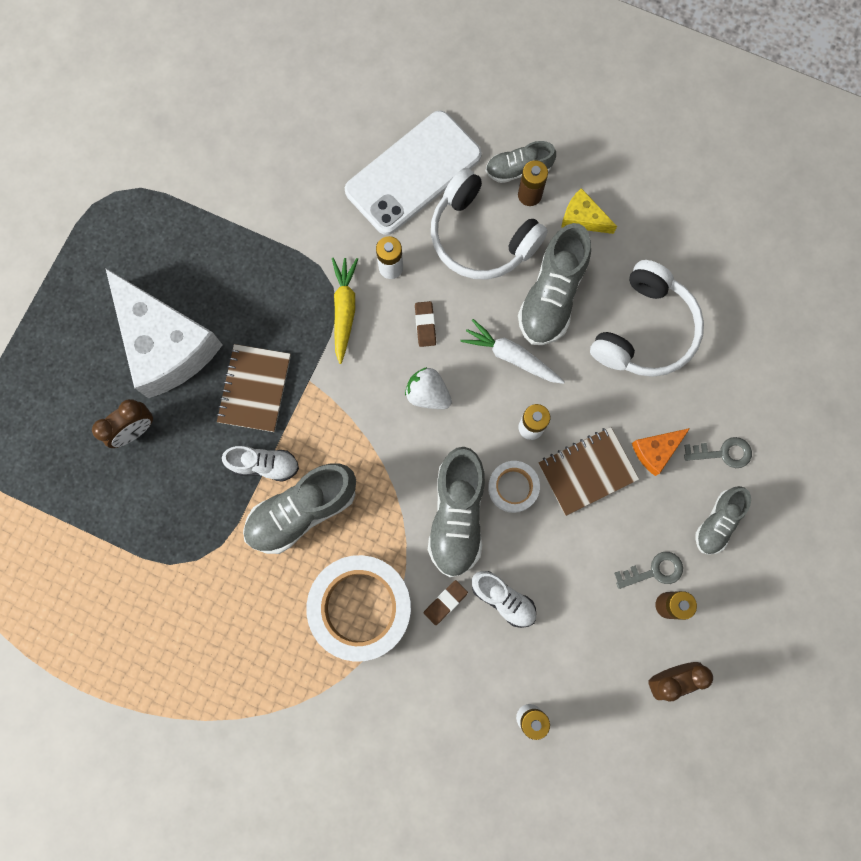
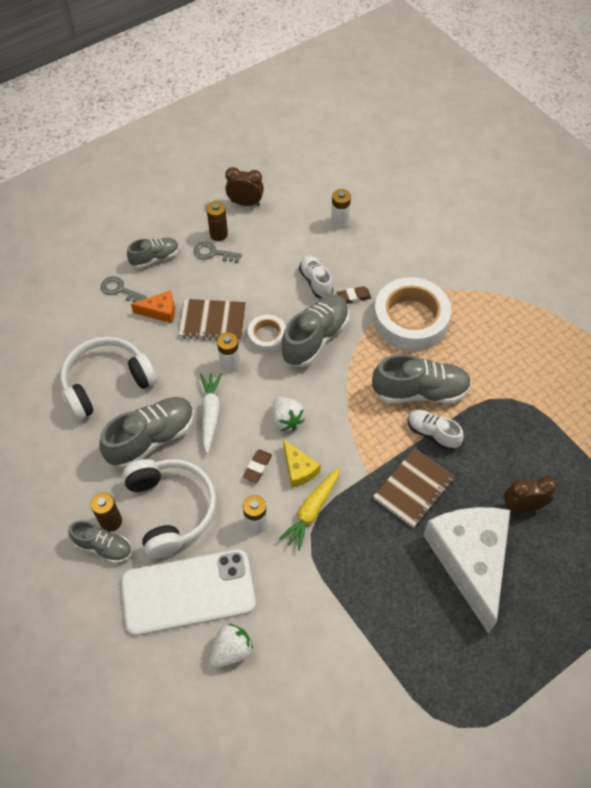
camera: 150 degrees left, 20 degrees down
(343, 147) = (231, 650): none -> white strawberry
(511, 356) = (210, 414): white carrot -> white carrot turned 150 degrees counterclockwise
(583, 218) = (86, 481): yellow cheese -> yellow cheese (298, 469)

